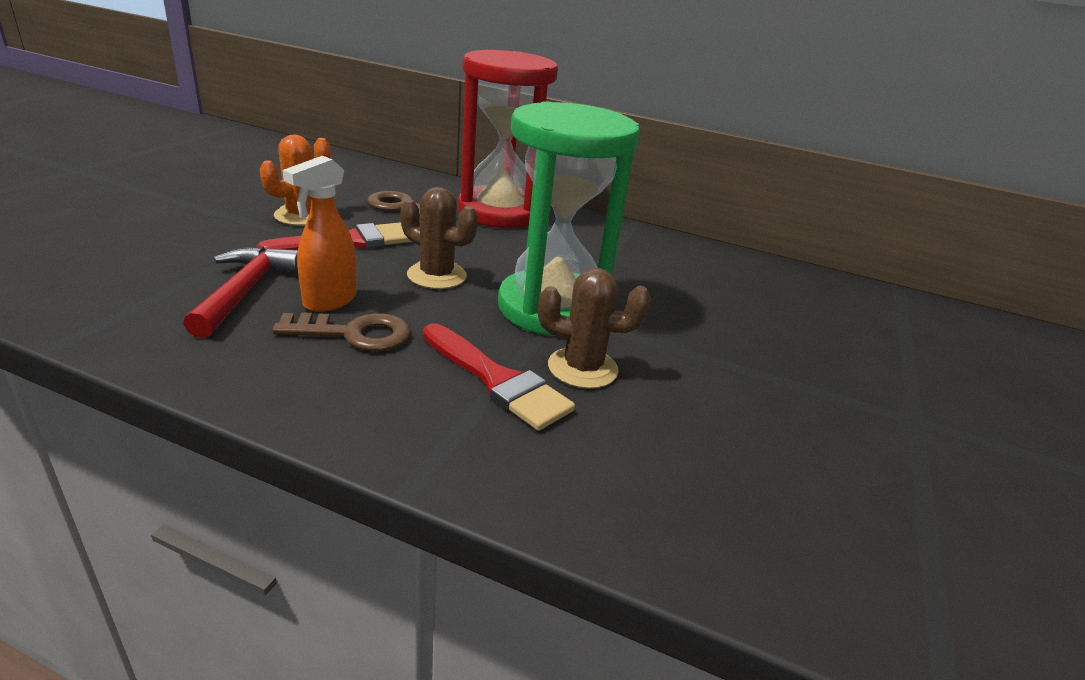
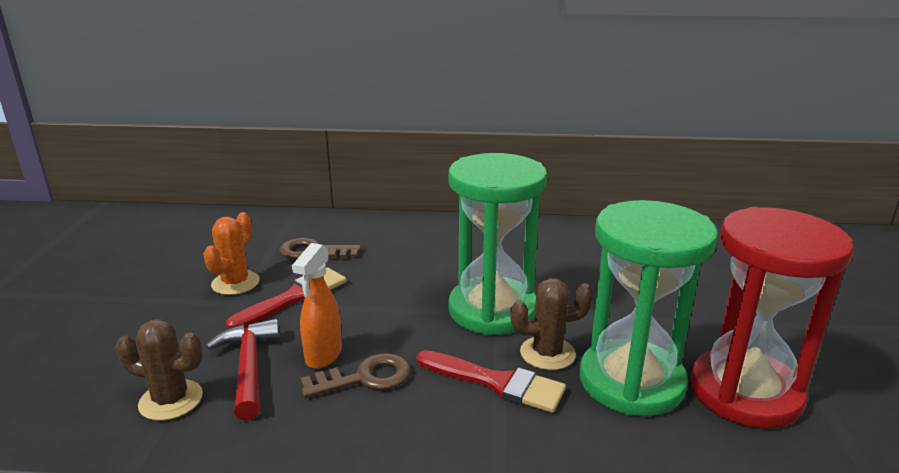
camera: 15 degrees left, 5 degrees down
(437, 275) = (388, 307): brown cactus -> brown cactus (171, 400)
(500, 212) = (392, 234): red hourglass -> red hourglass (745, 392)
(666, 427) = (631, 381): none -> green hourglass

